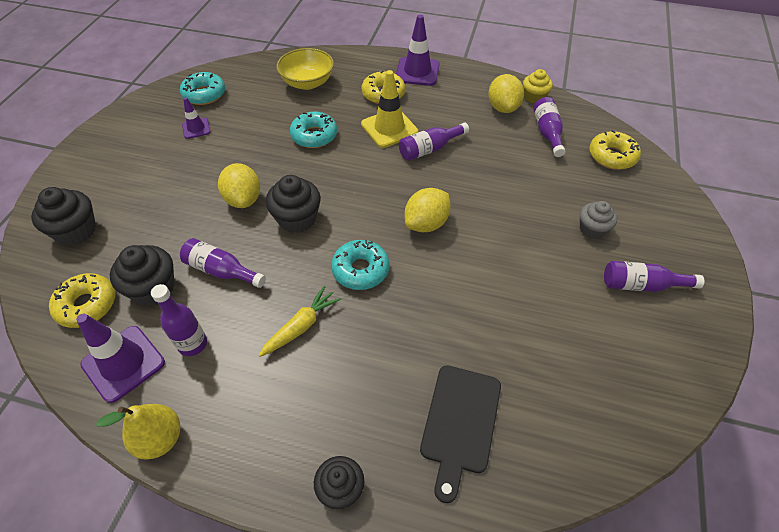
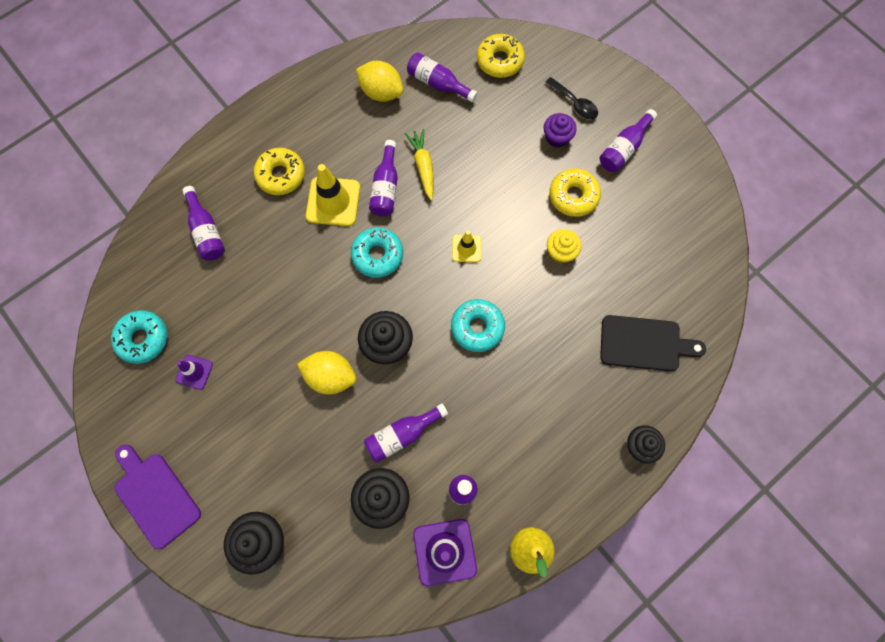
camera: 55 degrees left, 20 degrees up
(86, 156) = (155, 496): none -> purple cutting board
(87, 305) = (363, 561): yellow donut -> yellow donut (573, 196)
(301, 326) = (500, 402): yellow carrot -> yellow carrot (423, 166)
(307, 83) = (206, 231): yellow bowl -> purple bottle
(314, 136) = (292, 271): turquoise donut -> turquoise donut (377, 255)
(417, 72) = (272, 124): purple traffic cone -> none
(426, 223) = (466, 248): yellow lemon -> yellow traffic cone
(460, 423) = (644, 343): black cutting board -> black cutting board turned 45 degrees counterclockwise
(534, 97) = (388, 57): yellow cupcake -> yellow cupcake (560, 252)
(592, 229) = (557, 137): grey cupcake -> purple cupcake
(638, 224) = (574, 103): none -> black spoon

